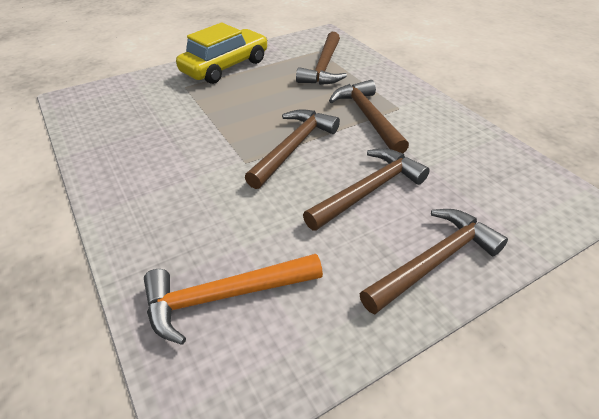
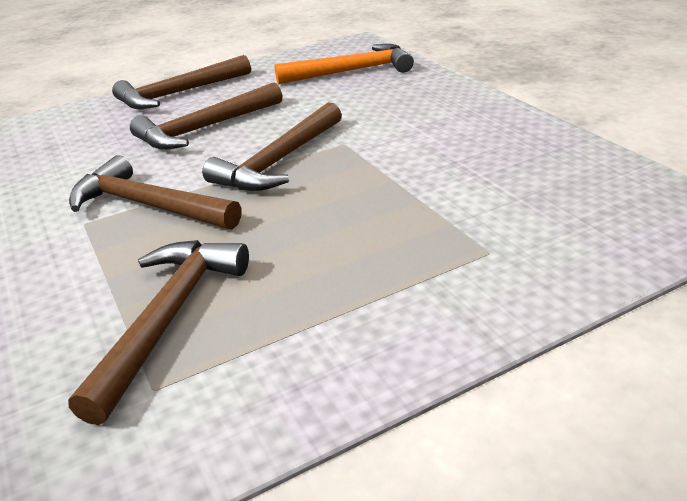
camera: 175 degrees left, 10 degrees down
(225, 67) = (416, 312): yellow car -> none
(368, 117) = (148, 205): brown hammer -> brown hammer turned 135 degrees clockwise

